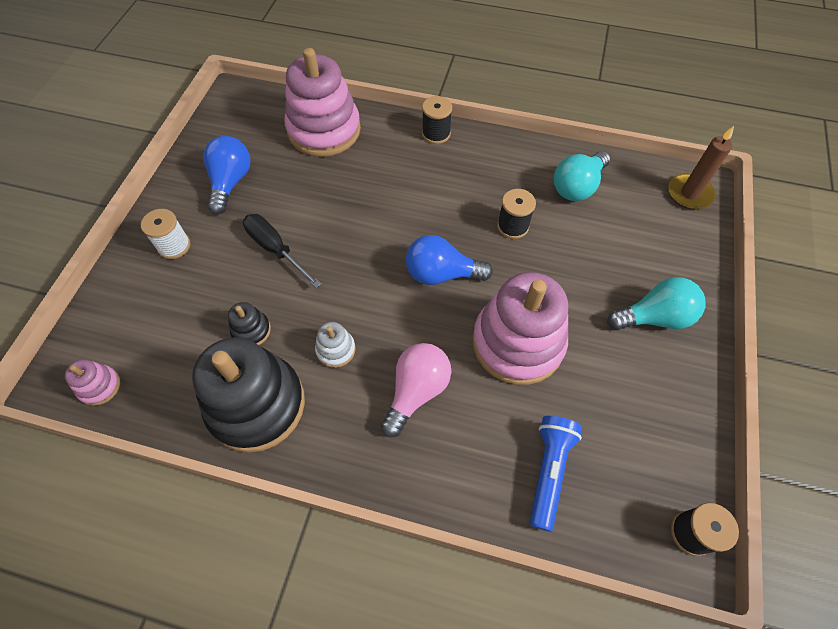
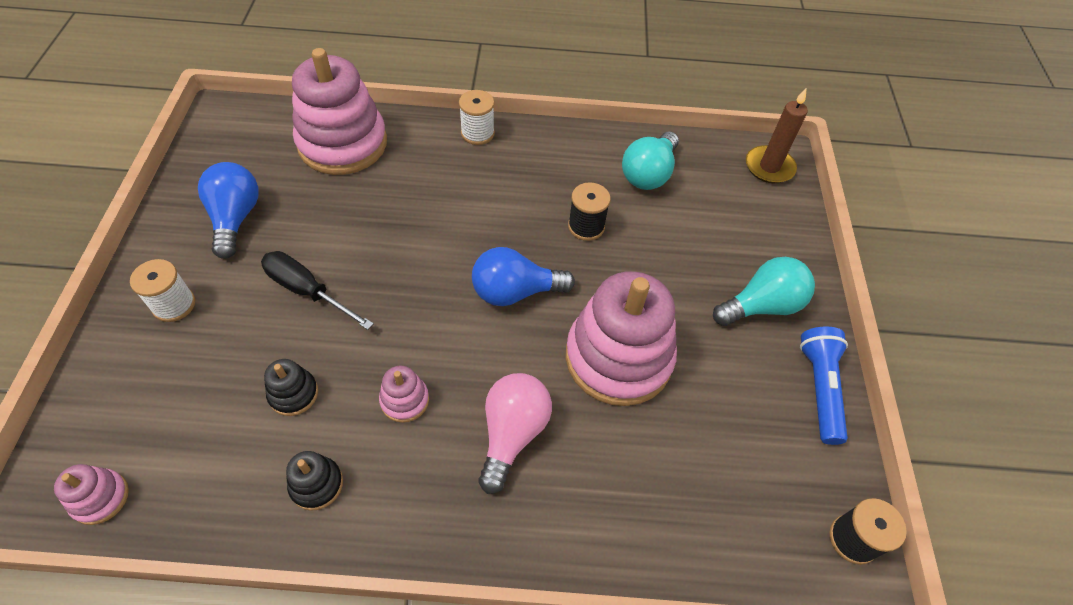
camera: 15 degrees left, 5 degrees down
(256, 405) = (316, 484): black stacking toy -> black stacking toy, size x0.43
(336, 350) = (404, 400): white stacking toy -> pink stacking toy
(436, 134) = (477, 133): black spool -> white spool
(549, 471) = (684, 499): blue flashlight -> blue flashlight (819, 388)

